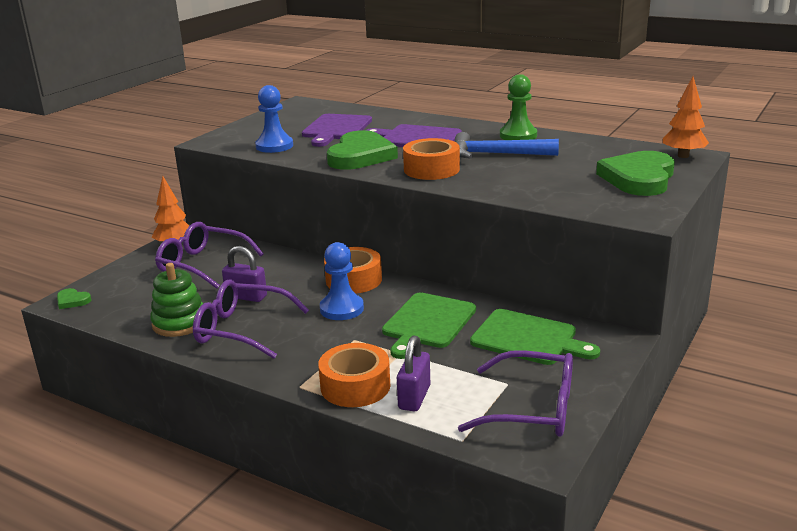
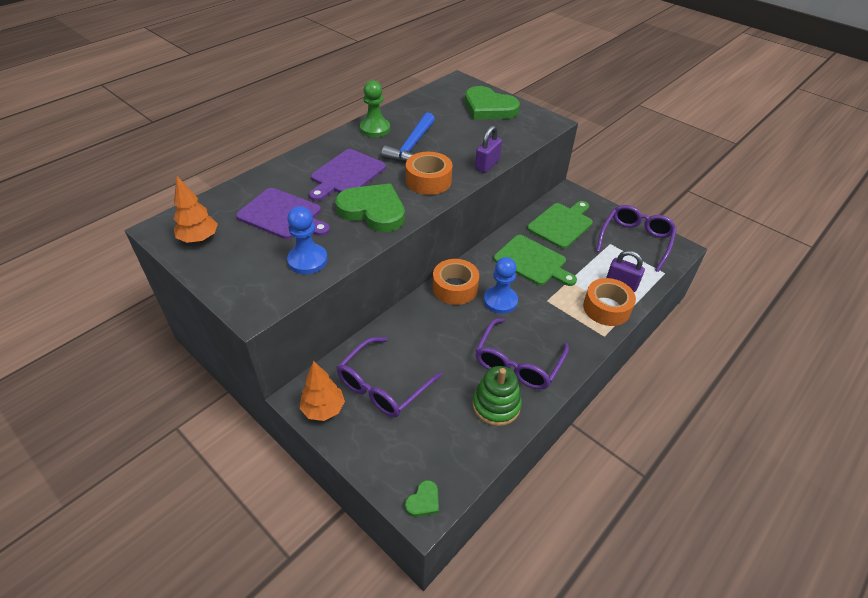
camera: 80 degrees left, 20 degrees up
(246, 296) = (461, 356): purple padlock -> purple padlock (487, 165)
(683, 156) = (457, 84): orange tree -> orange tree (199, 239)

